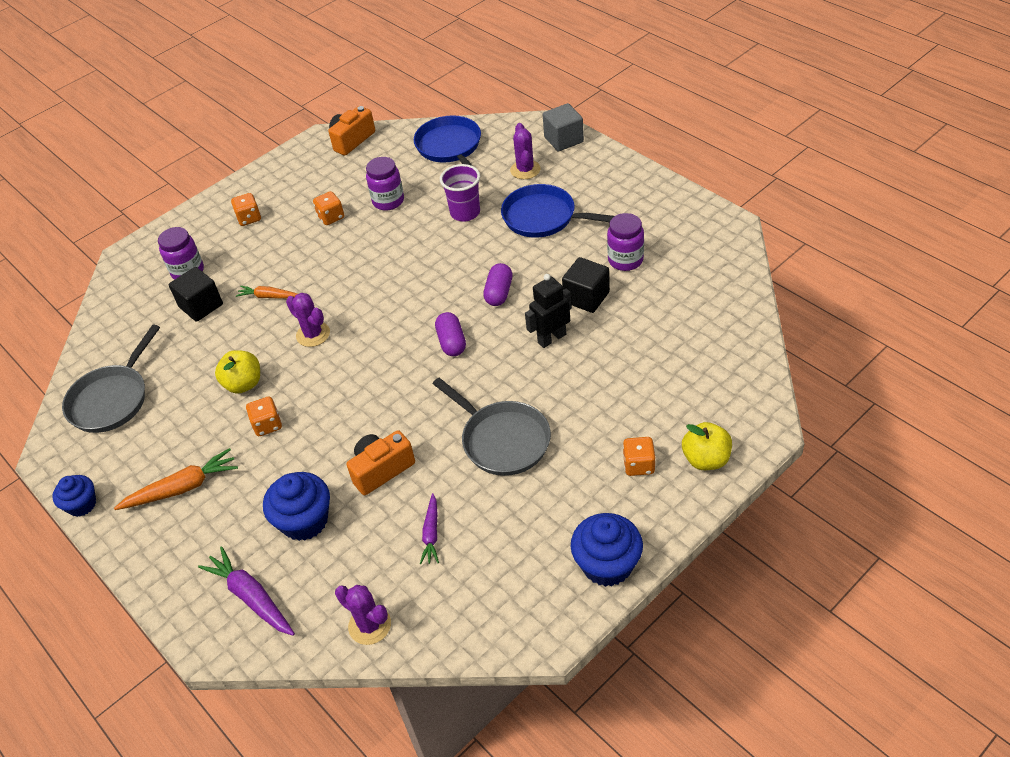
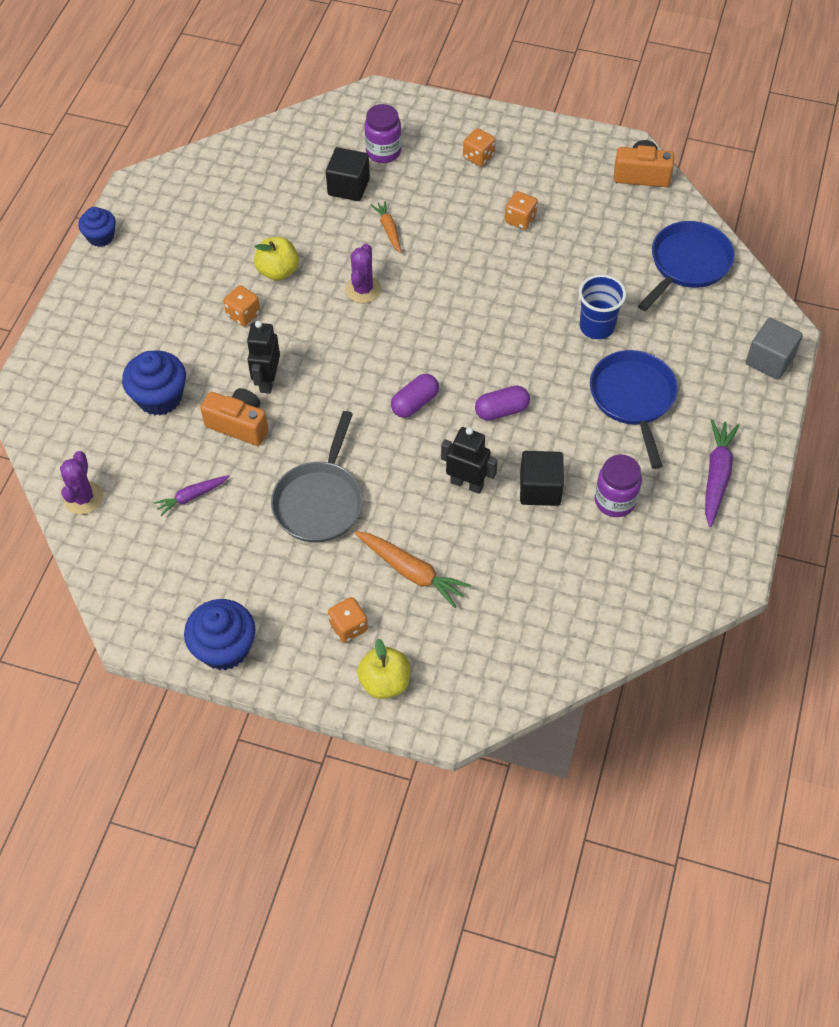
camera: 55 degrees right, 10 degrees up
(112, 399) = (212, 189): grey pan -> none
(182, 488) = (149, 293): orange carrot -> orange carrot (411, 572)
(251, 597) = (71, 402): purple carrot -> purple carrot (717, 475)
(351, 433) = (267, 381): none -> black robot
(388, 201) = (572, 253): purple jar -> none
(465, 213) = (596, 327): purple cup -> blue cup
(525, 170) = (696, 348): purple cactus -> none

